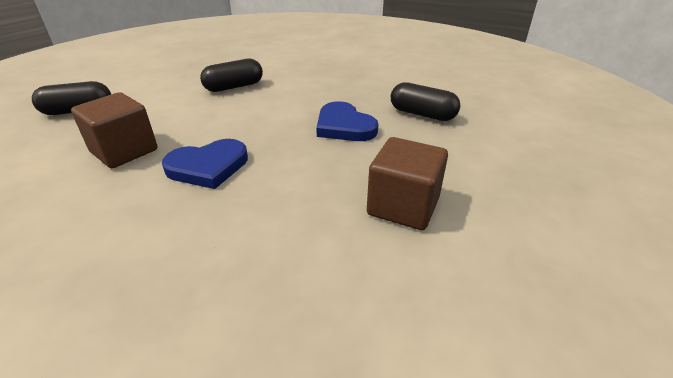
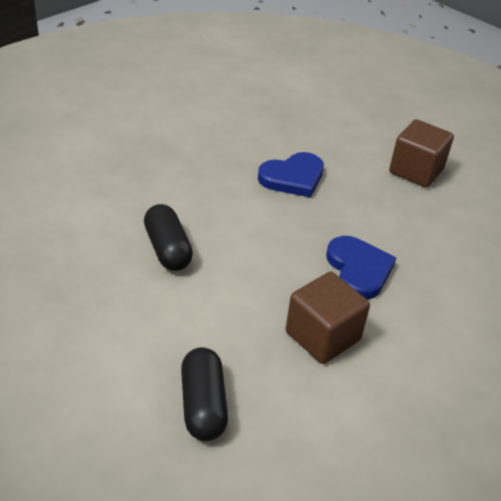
camera: 85 degrees left, 5 degrees up
(422, 114) = (277, 129): black capsule -> none

